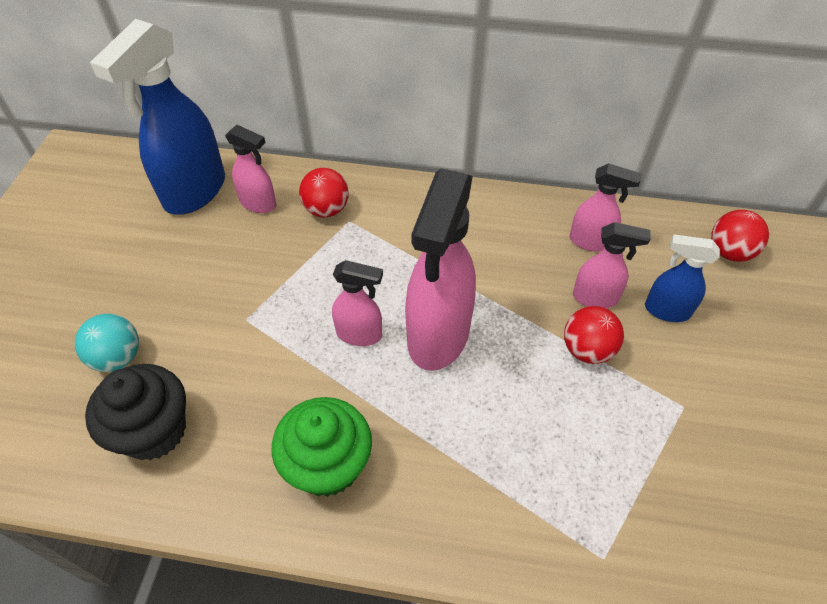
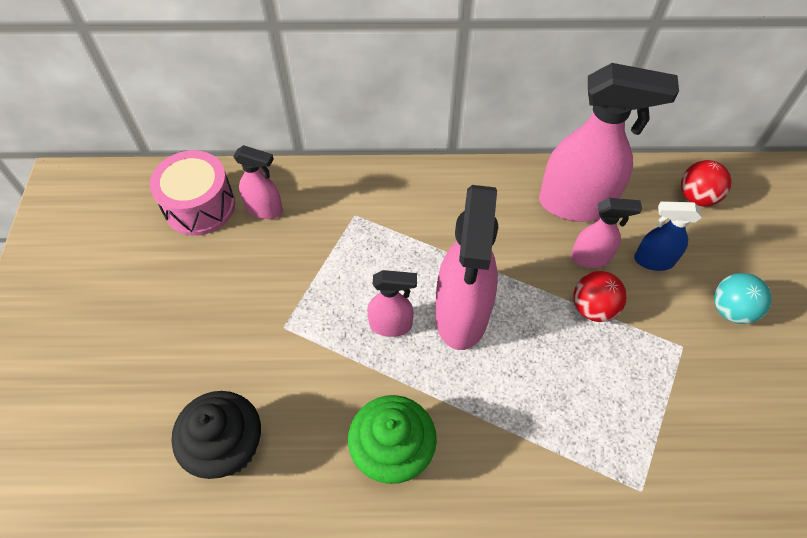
camera: 10 degrees left, 5 degrees up
(118, 357) = (174, 383): turquoise ball -> turquoise ball (731, 310)
(194, 192) = (200, 206): blue spray bottle -> pink drum
(326, 209) = (331, 206): red ball -> none
(590, 241) = (576, 204): pink spray bottle -> pink spray bottle, size x1.94

